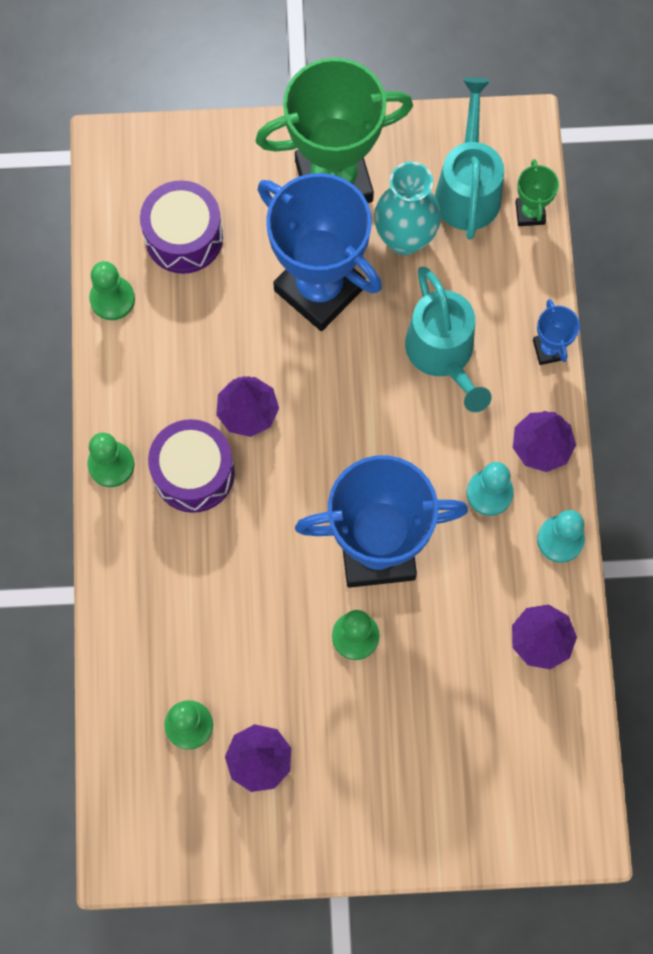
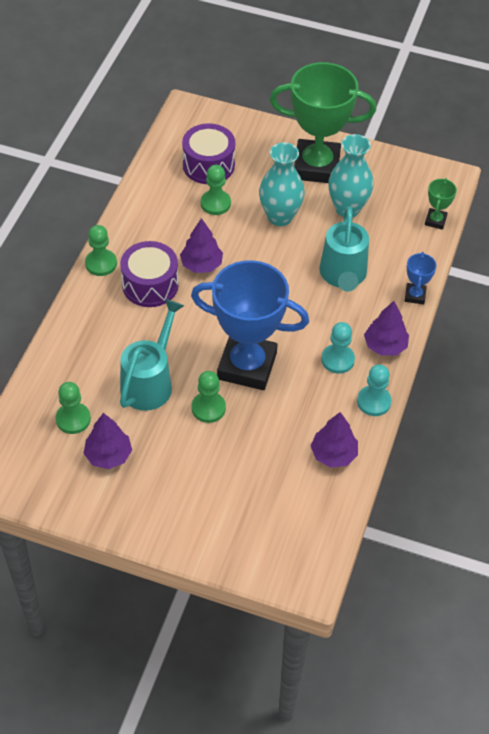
camera: 20 degrees right, 20 degrees down
(112, 299) = (148, 181): green pawn -> green pawn (215, 203)
(319, 289) = (280, 217): blue trophy -> turquoise vase
(468, 188) = (401, 196): turquoise watering can -> turquoise watering can (150, 382)

